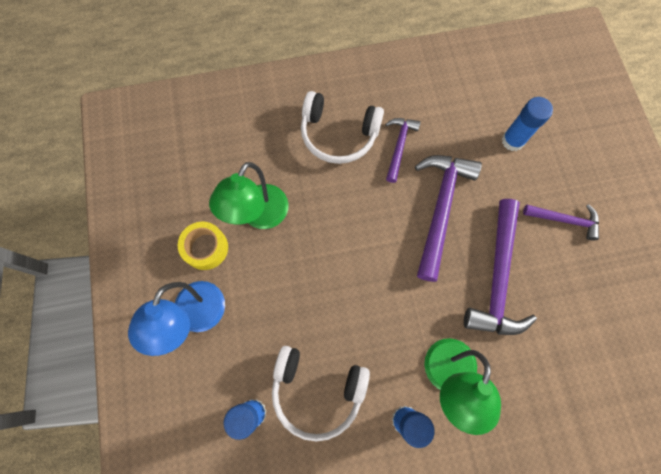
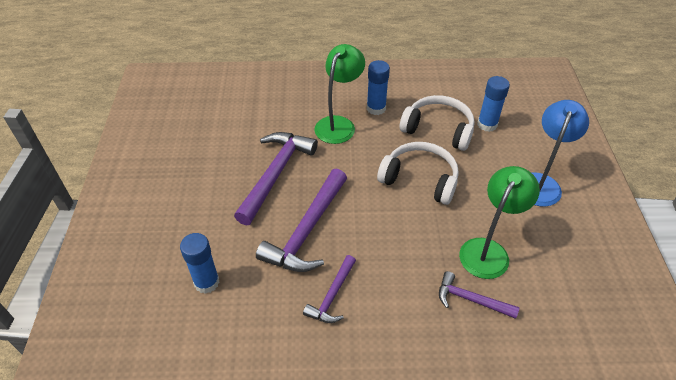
camera: 170 degrees left, 25 degrees down
(206, 248) = (540, 231): yellow tape -> none
(338, 134) = (398, 320): white headphones -> white headphones (420, 179)
(564, 220) = (195, 205): purple hammer -> purple hammer (470, 299)

